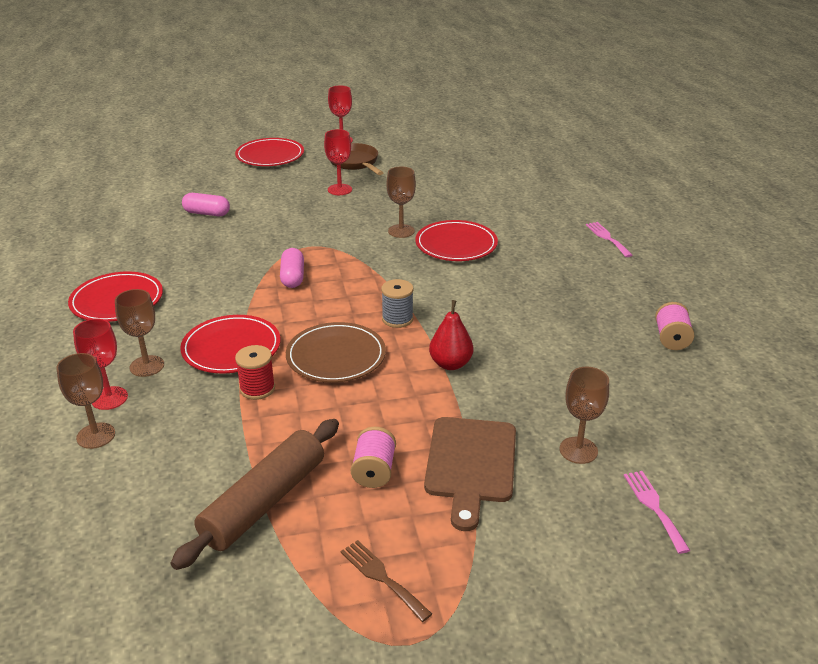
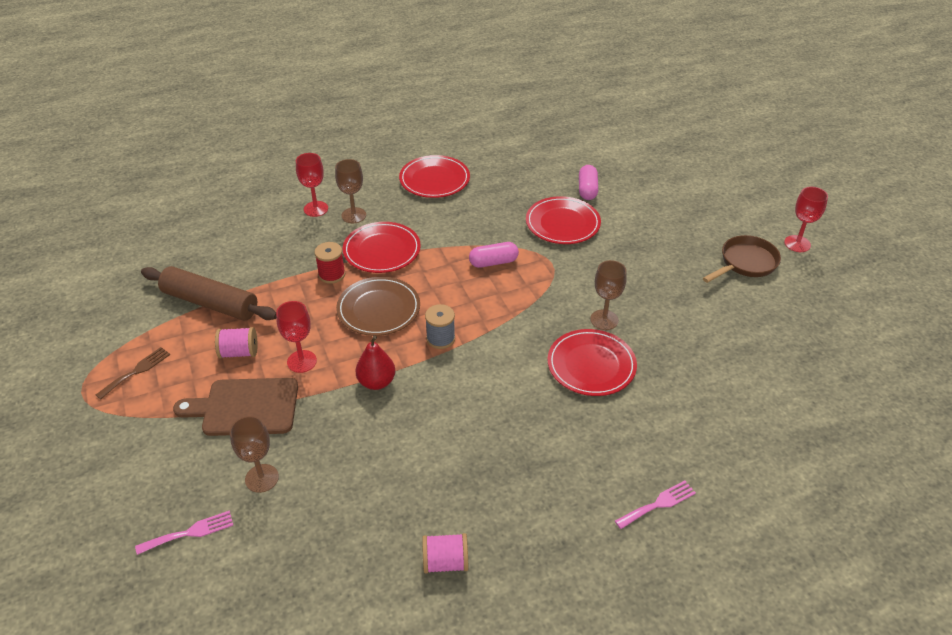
camera: 80 degrees right, 10 degrees up
(96, 435) = (276, 214): brown goblet -> none
(270, 155) = (727, 201): red plate -> red plate (562, 223)
(339, 189) = (675, 262): red goblet -> red goblet (302, 361)

